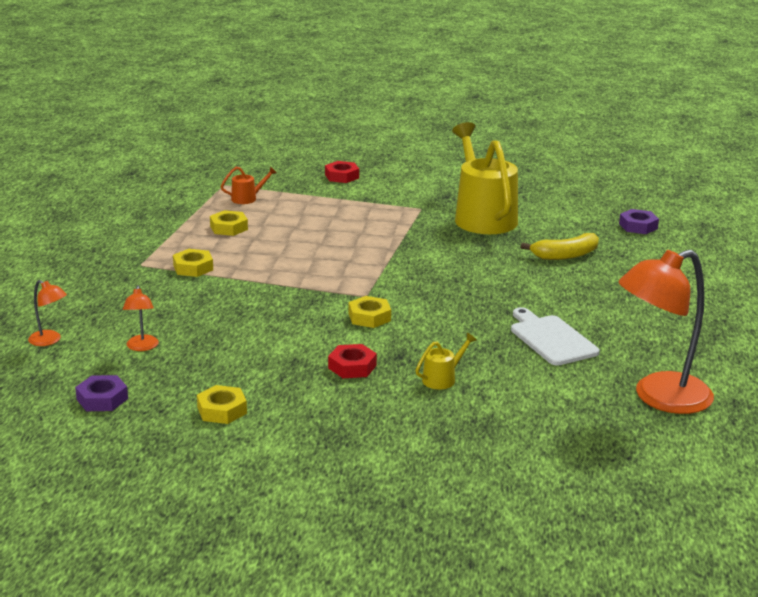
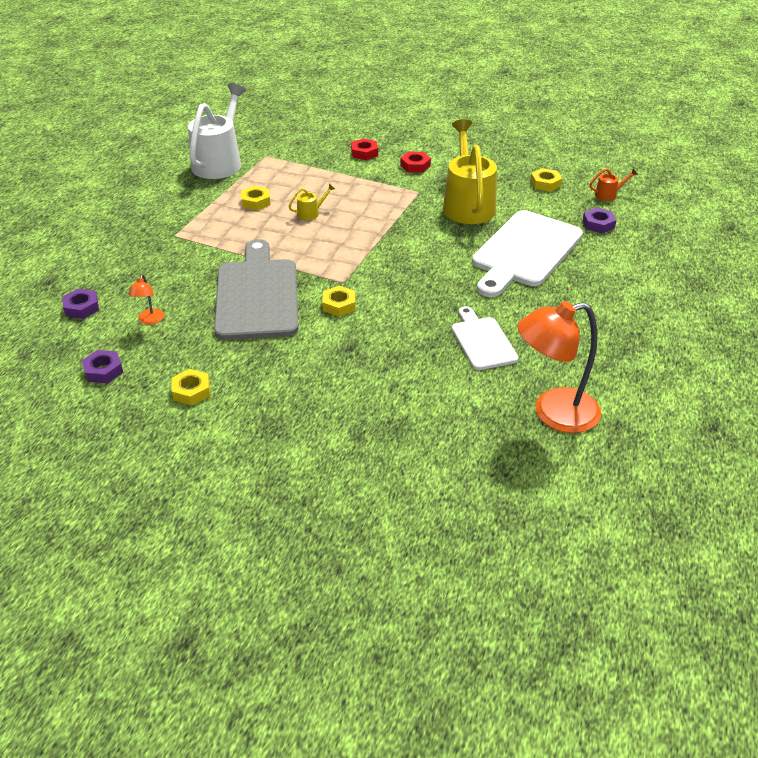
camera: 10 degrees right, 15 degrees up
(49, 340) = (81, 307): orange lamp -> purple nut
(169, 193) = (219, 162): none -> white watering can
(193, 268) = (214, 241): yellow nut -> yellow nut (545, 183)
(248, 198) = (280, 171): orange watering can -> orange watering can (609, 194)
(266, 314) = (257, 295): none -> grey cutting board
(352, 367) = (308, 356): red nut -> red nut (415, 165)
(442, 379) = (378, 375): yellow watering can -> yellow watering can (311, 213)
(565, 255) = (524, 252): yellow banana -> white cutting board

